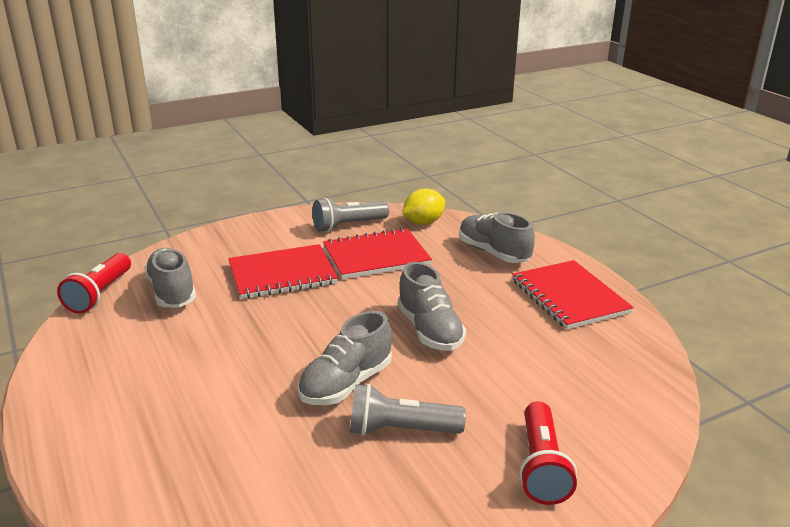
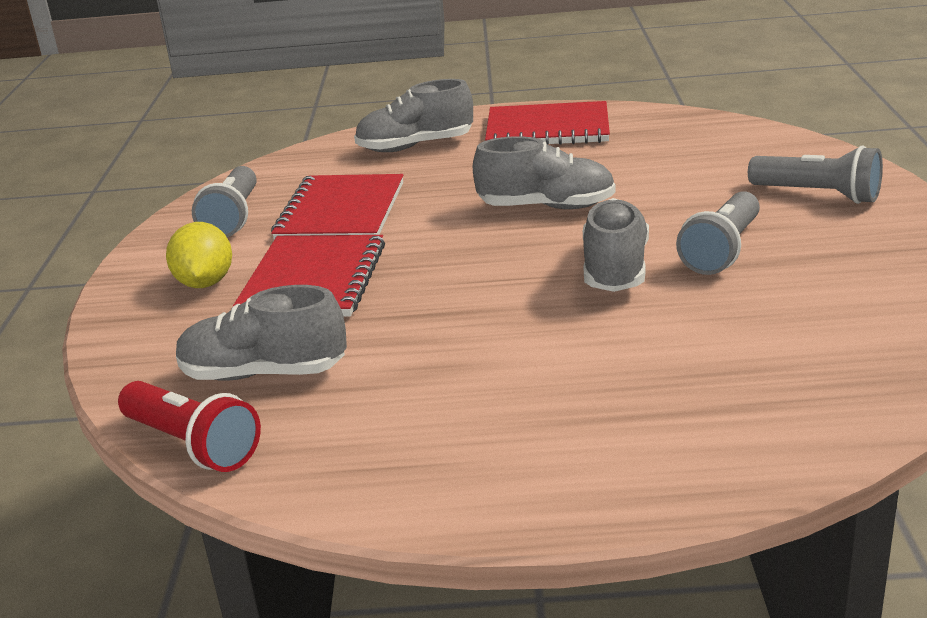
camera: 60 degrees left, 0 degrees up
(346, 384) = (615, 269): grey shoe -> grey shoe turned 150 degrees counterclockwise
(423, 222) = (291, 171): yellow lemon -> yellow lemon (205, 283)
(541, 466) = (818, 195): red flashlight -> grey flashlight

